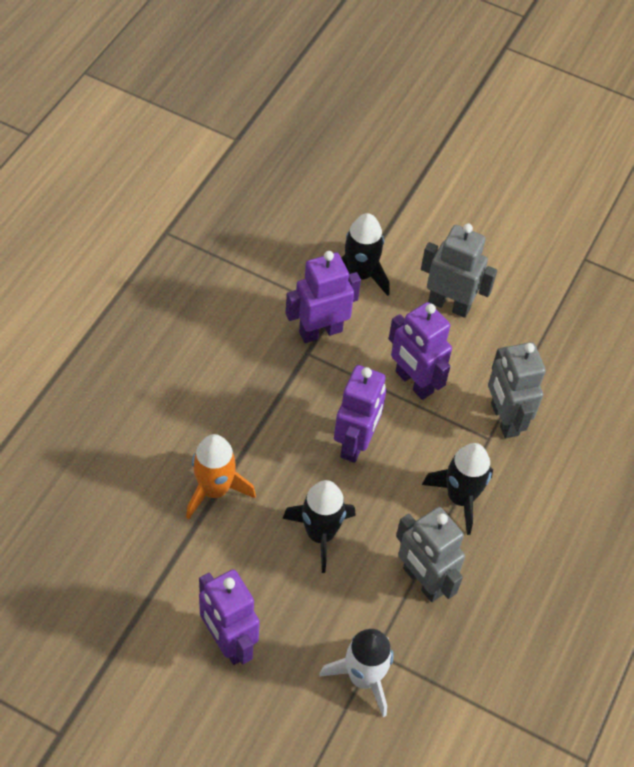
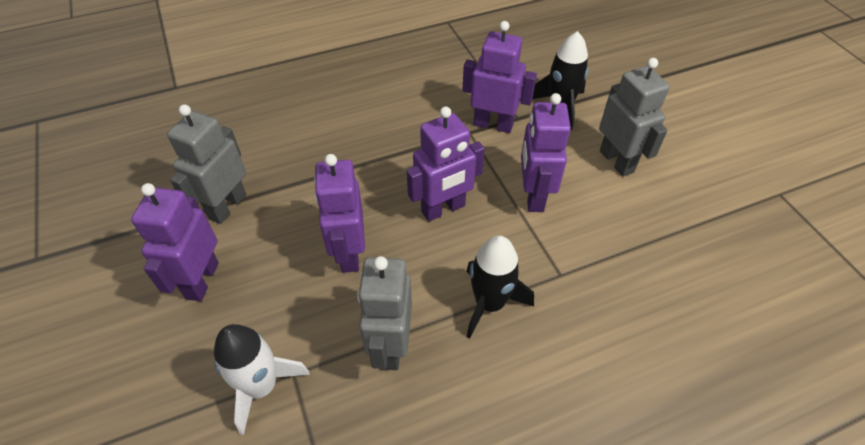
camera: 45 degrees right, 5 degrees down
(215, 490) = (310, 176): orange rocket -> none
(320, 534) = (349, 253): black rocket -> purple robot
(504, 419) = (589, 268): grey robot -> grey robot (227, 206)

